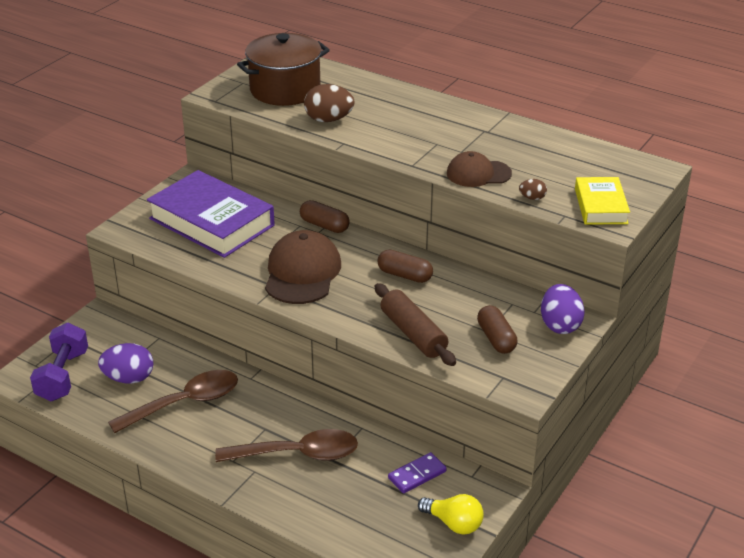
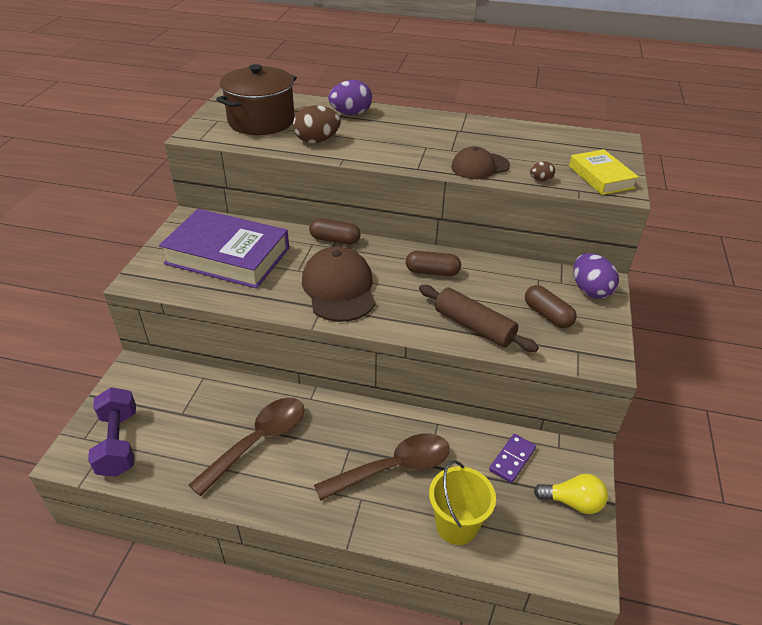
camera: 20 degrees left, 5 degrees up
(129, 378) = (190, 429): purple egg -> purple egg (351, 113)
(330, 513) = (456, 525): none -> yellow bucket

